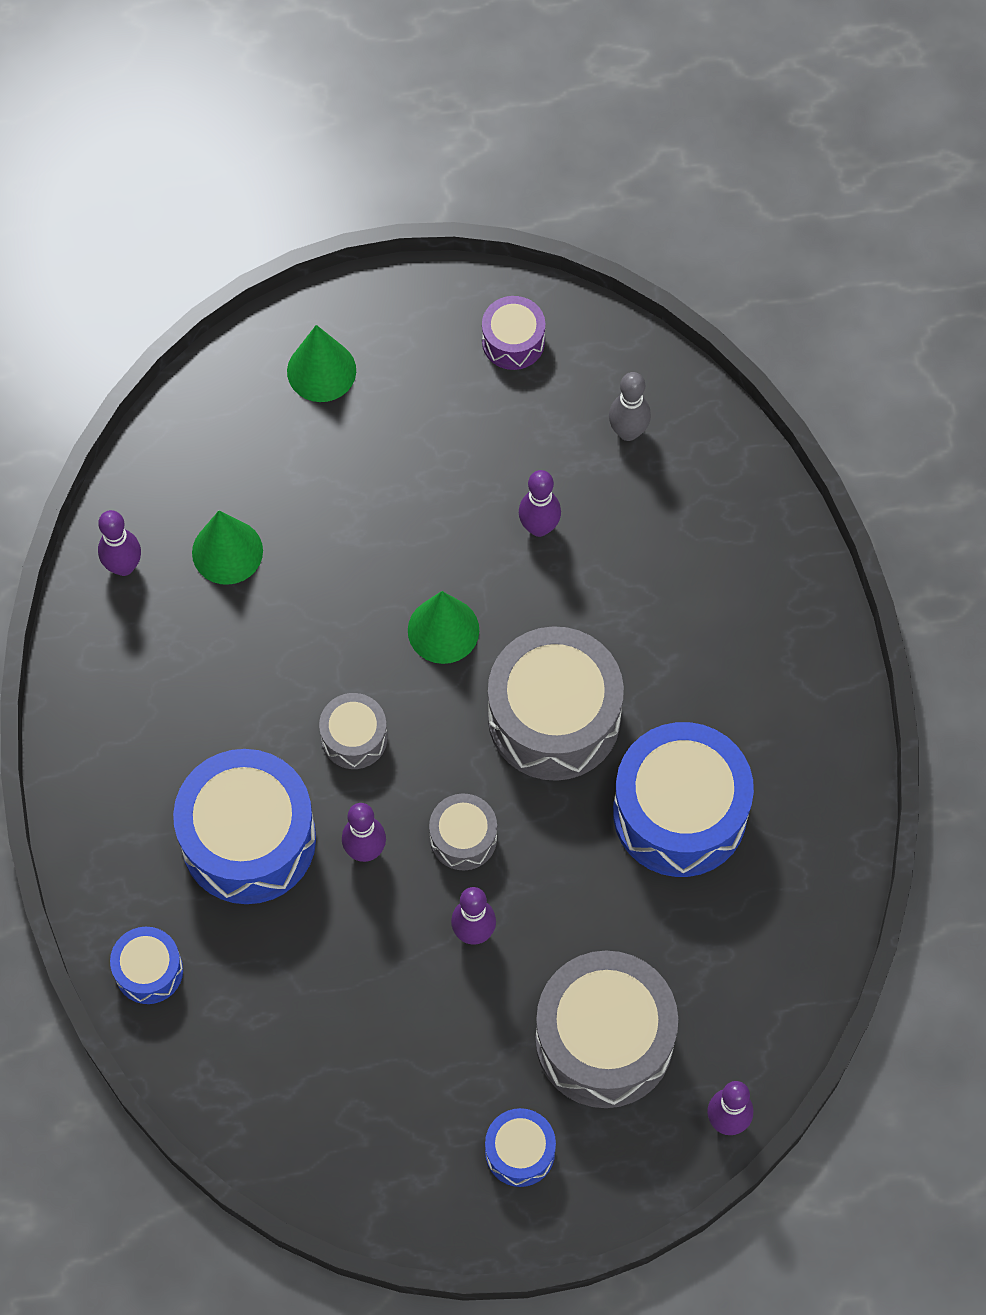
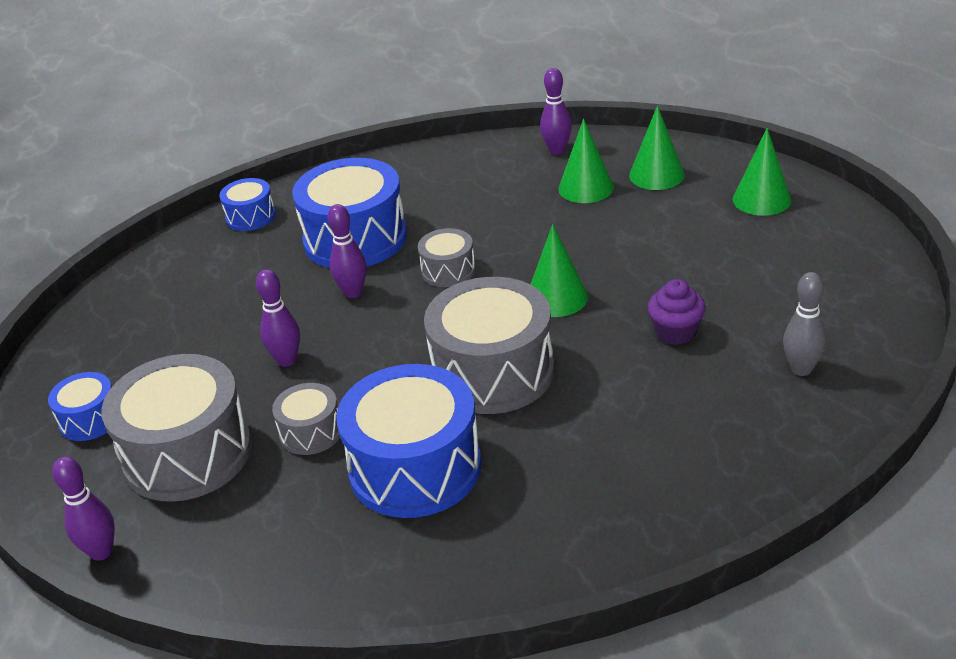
camera: 85 degrees right, 30 degrees down
(227, 466) = (656, 175): none -> green cone
(463, 838) = (370, 340): grey drum -> grey drum (311, 432)
(513, 341) = (851, 287): purple drum -> none
(539, 527) = (675, 332): purple bowling pin -> purple cupcake

